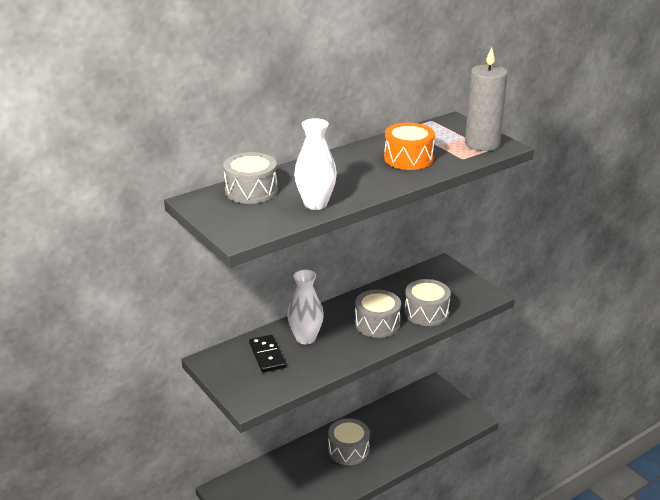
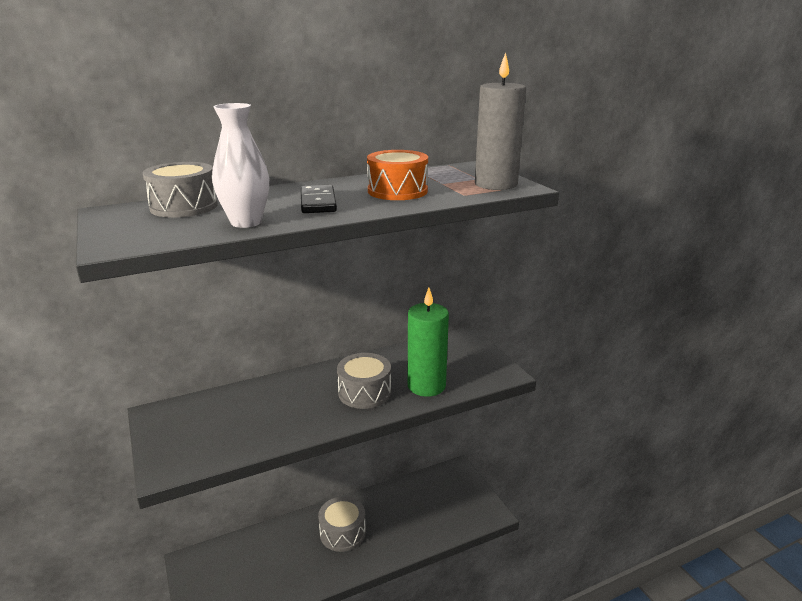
camera: 10 degrees right, 5 degrees down
(267, 355) = (221, 415): black domino -> black domino (318, 202)
(305, 338) = (275, 400): white vase -> none
(426, 312) = (426, 386): grey drum -> green candle

